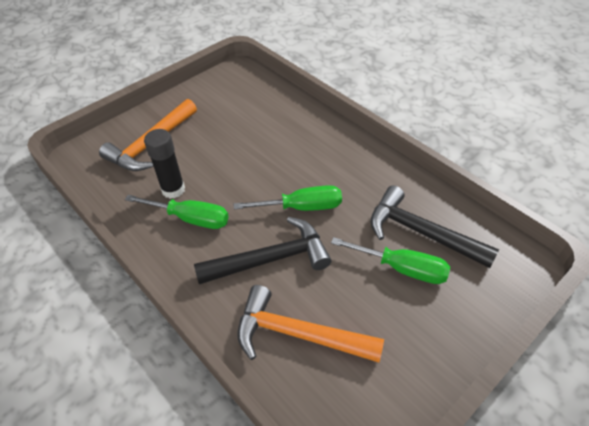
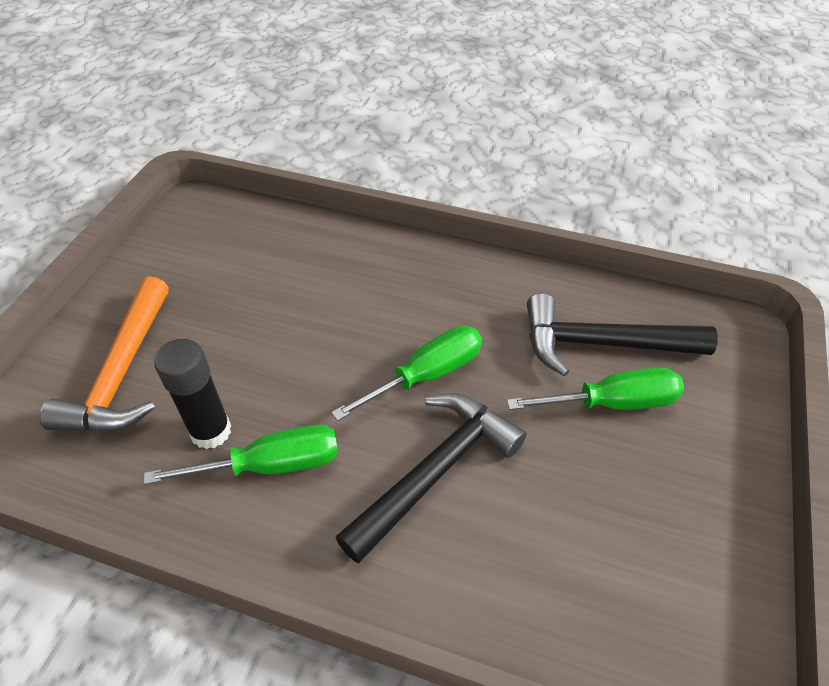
camera: 30 degrees left, 0 degrees up
(297, 334) = (547, 563): orange hammer -> none

